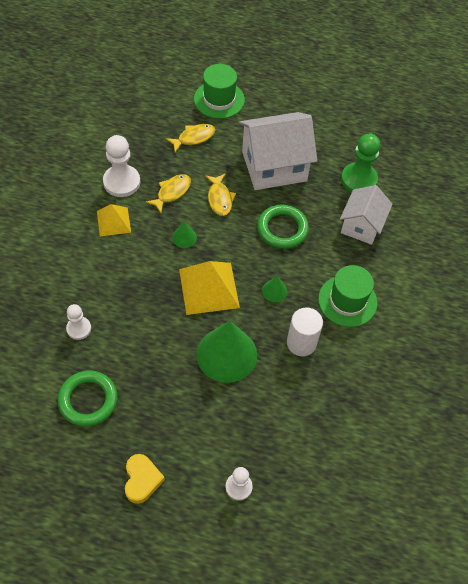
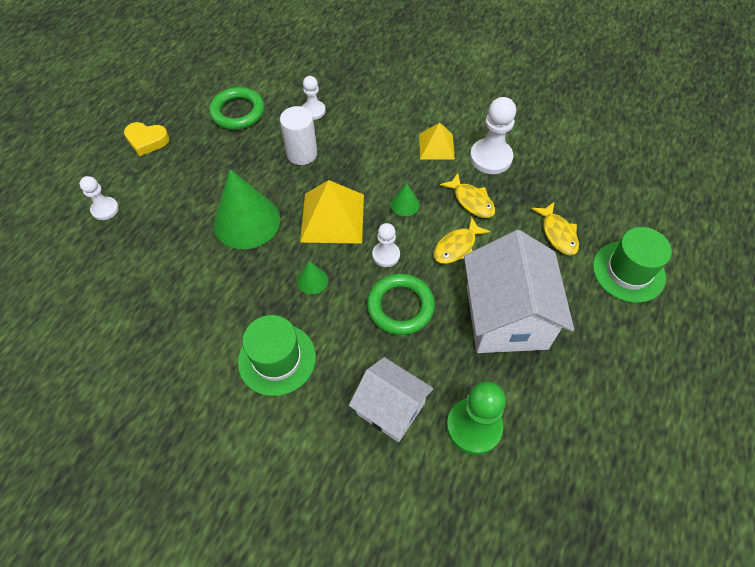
camera: 105 degrees right, 0 degrees up
(219, 199) = (457, 246): yellow fish -> yellow fish turned 45 degrees counterclockwise
(238, 244) = (386, 255): none -> white pawn
(301, 343) = (236, 294): white cylinder -> white cylinder (302, 154)

